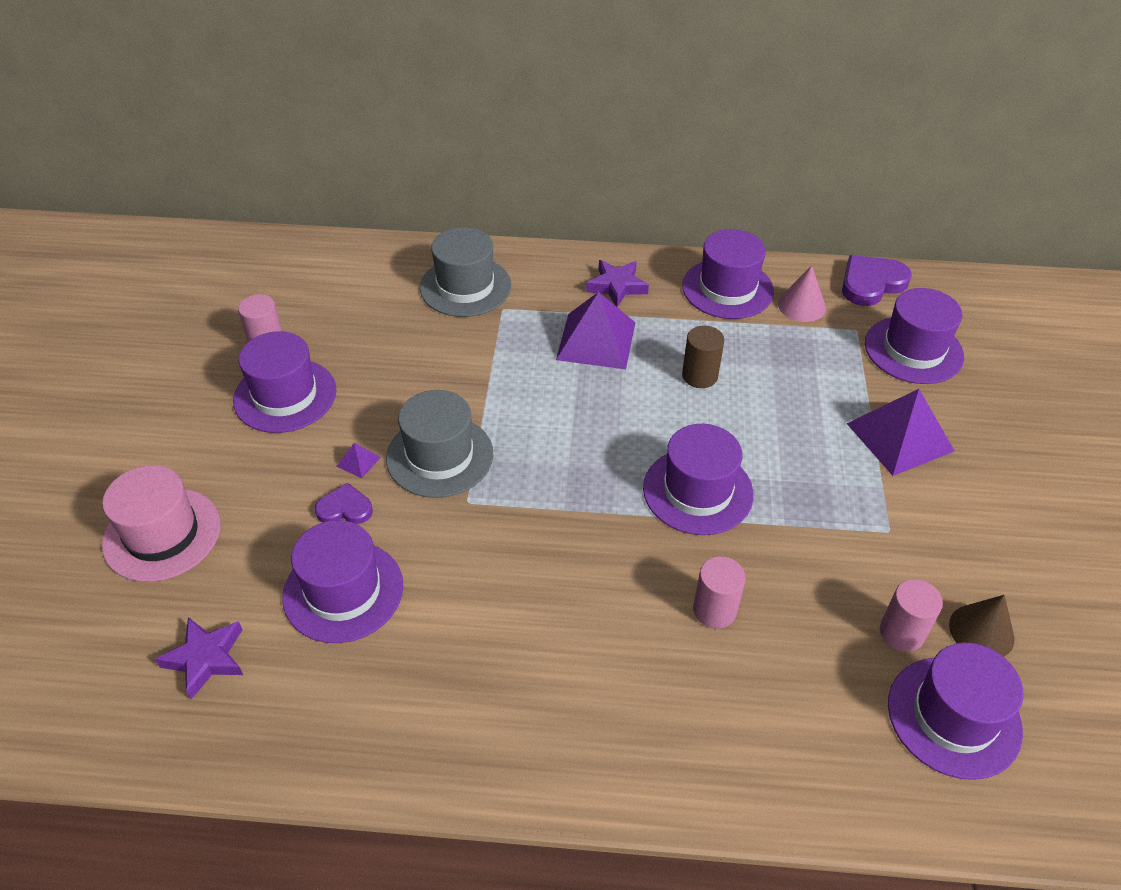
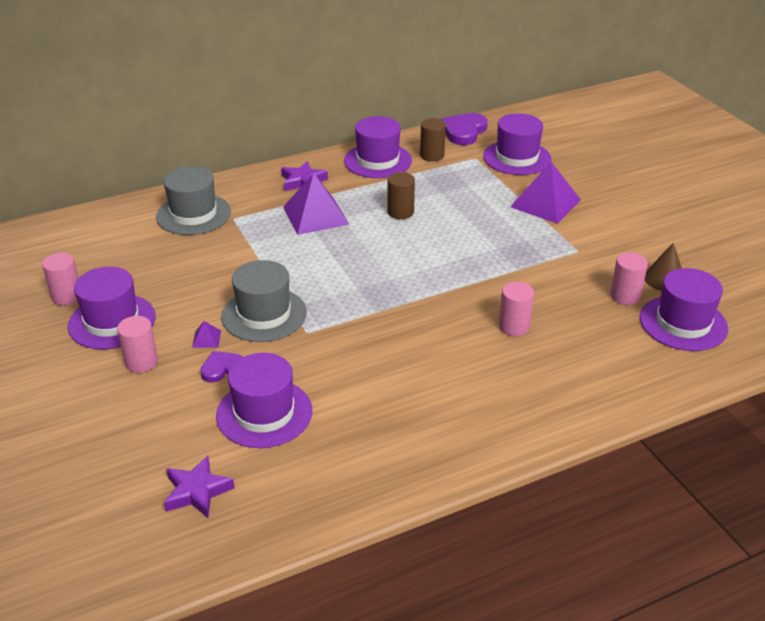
camera: 30 degrees left, 10 degrees down
(162, 534) = (90, 437): pink hat -> none
(274, 462) = (141, 362): none -> pink cylinder
(698, 491) = (452, 271): purple hat -> none
(801, 305) = (432, 155): pink cone -> brown cylinder

